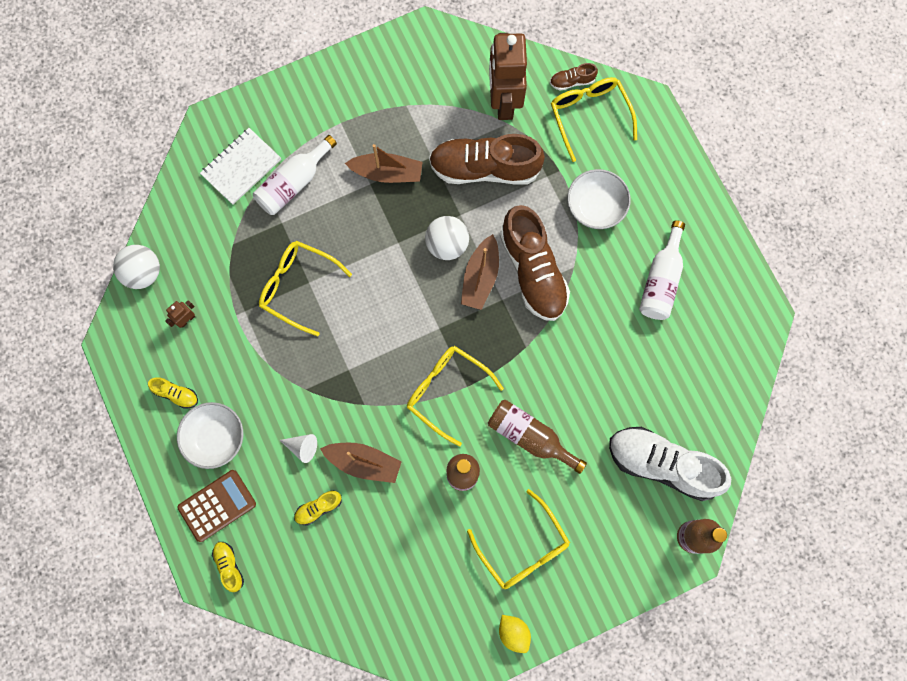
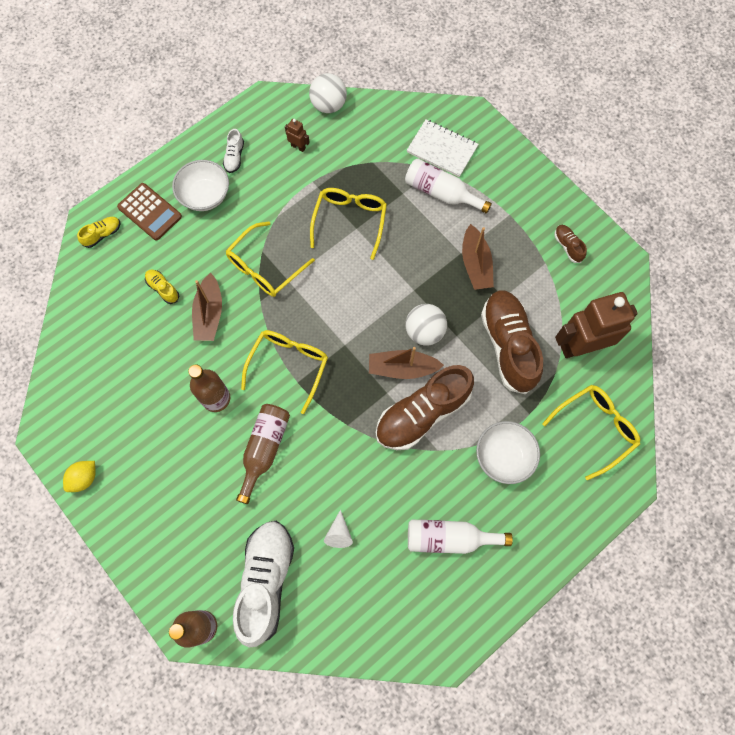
camera: 75 degrees right, 5 degrees down
(176, 394) = (234, 157): yellow shoe -> white shoe
(302, 447) = (212, 262): white cone -> white cone (339, 533)
(523, 548) = (161, 468): yellow glasses -> yellow glasses (265, 267)
(572, 81) = (624, 404): brown shoe -> brown shoe (568, 246)

